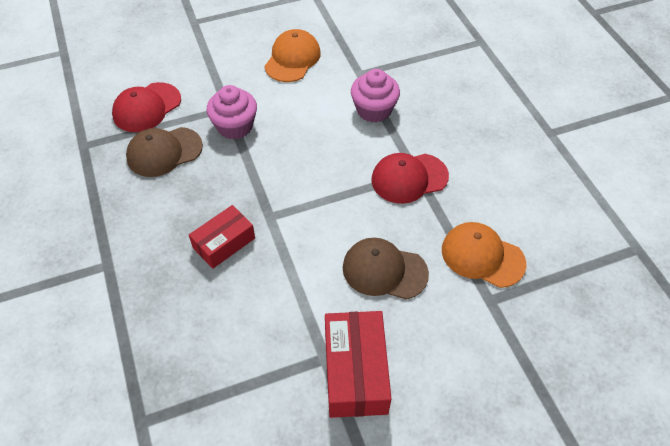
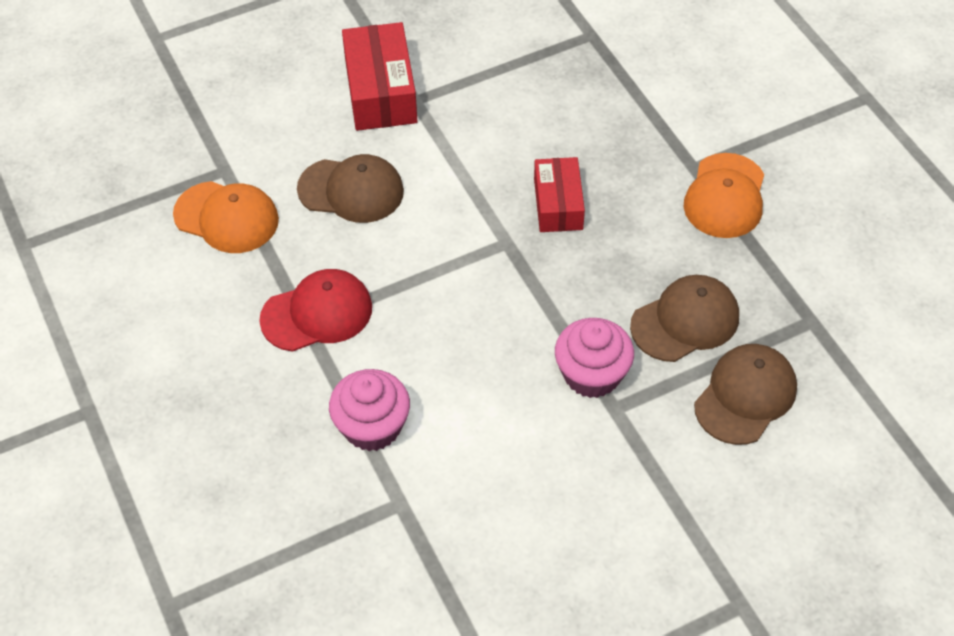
camera: 175 degrees right, 0 degrees up
(147, 107) = (745, 396): red cap -> brown cap
(224, 243) = (558, 204): red box -> red box turned 45 degrees counterclockwise
(292, 59) = (526, 525): orange cap -> orange cap (725, 196)

